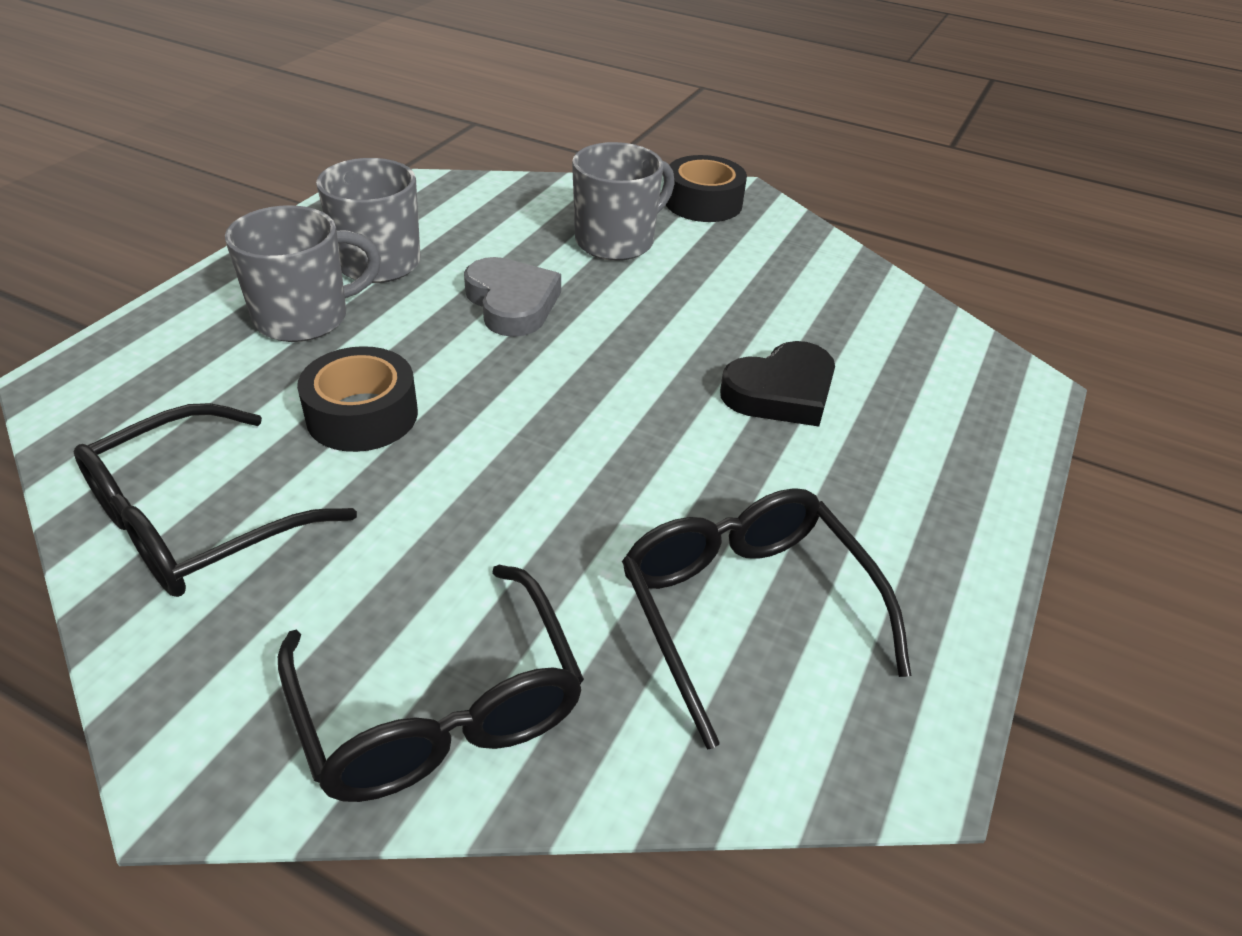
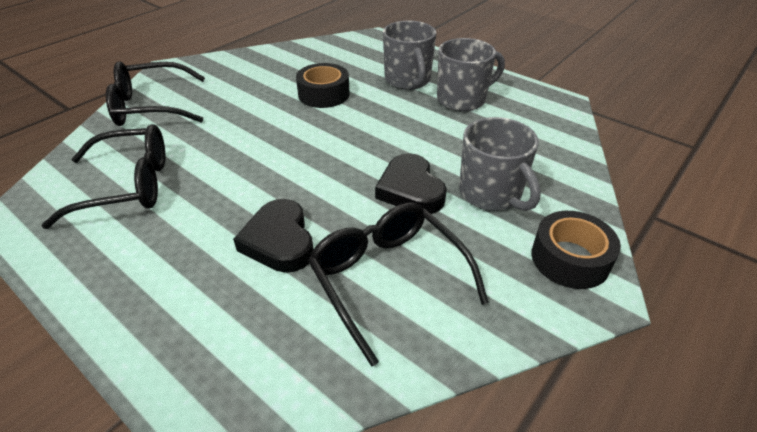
camera: 105 degrees right, 0 degrees up
(199, 520) = (276, 64): black glasses -> black glasses (389, 280)
(512, 303) = (411, 141): grey heart -> none
(631, 298) = (410, 189): none -> black heart

